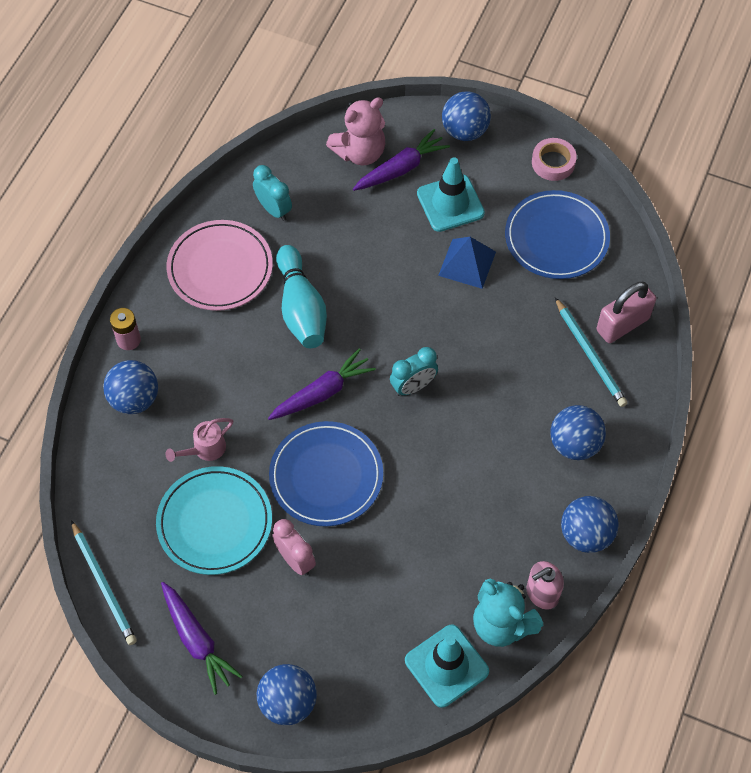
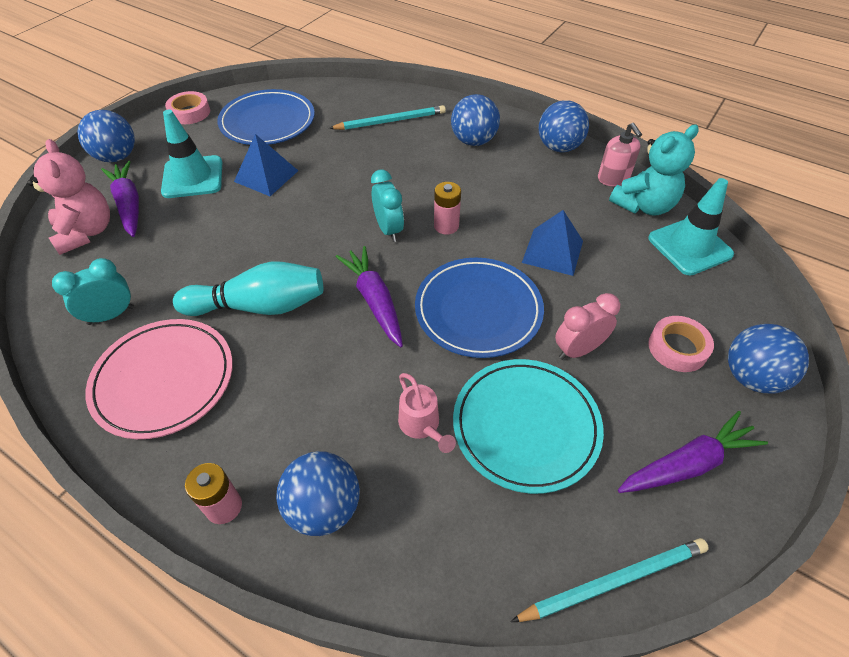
camera: 80 degrees left, 10 degrees down
(310, 642) = (677, 348): none -> pink tape
(413, 534) = (553, 251): none -> blue pyramid
(429, 435) = (446, 226): none -> pink battery
(622, 324) = (368, 101): pink padlock -> none

